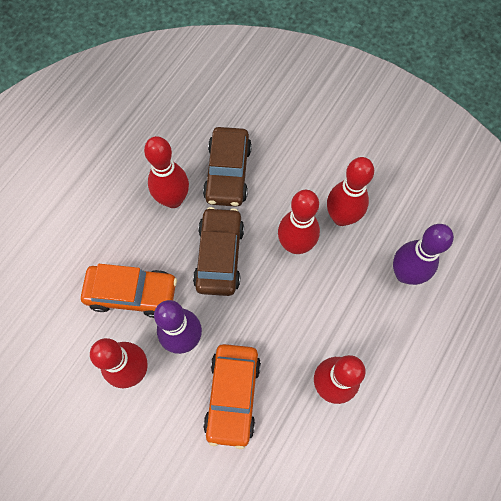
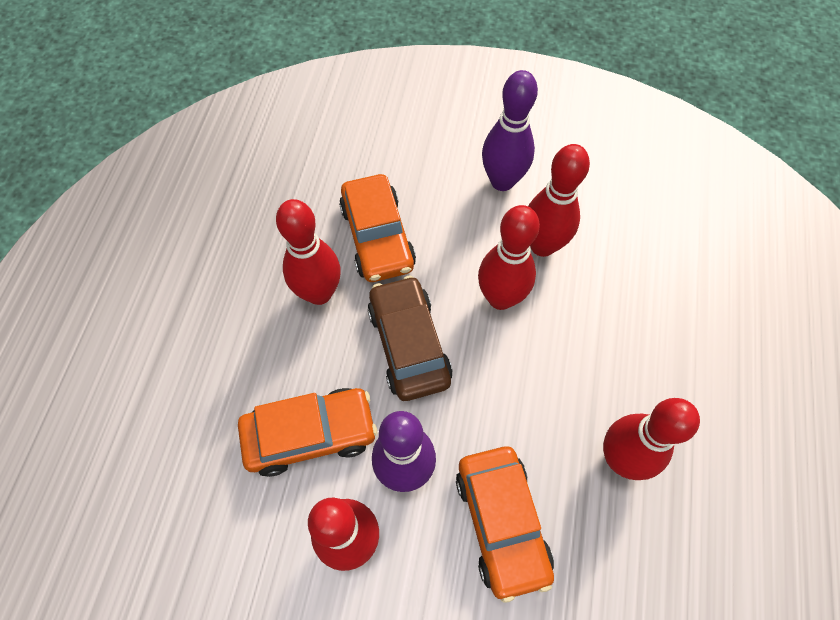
camera: 20 degrees left, 5 degrees down
(228, 173) = (378, 237): brown car -> orange car
(404, 274) = (648, 288): purple bowling pin -> purple bowling pin (502, 181)

